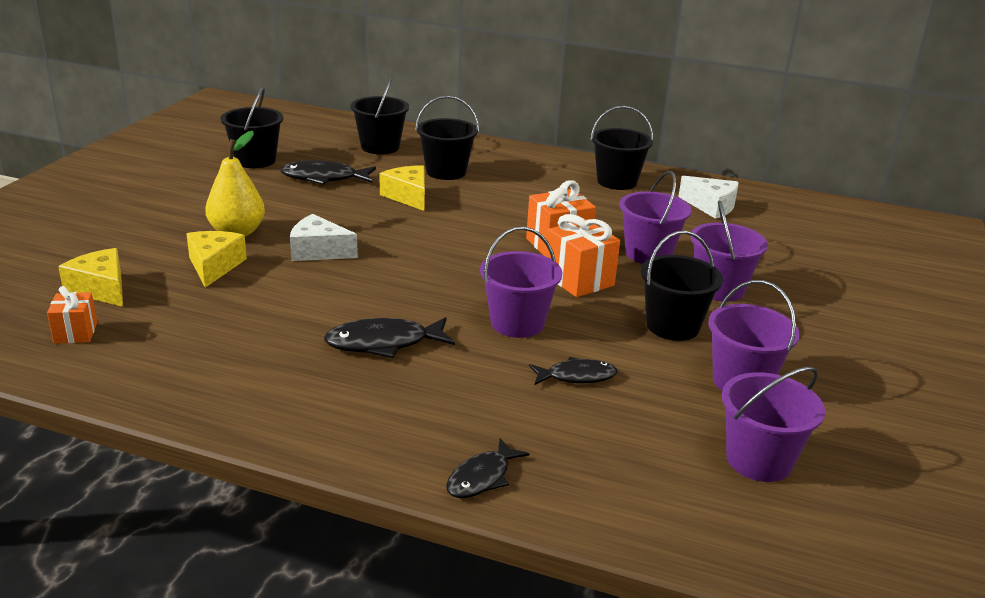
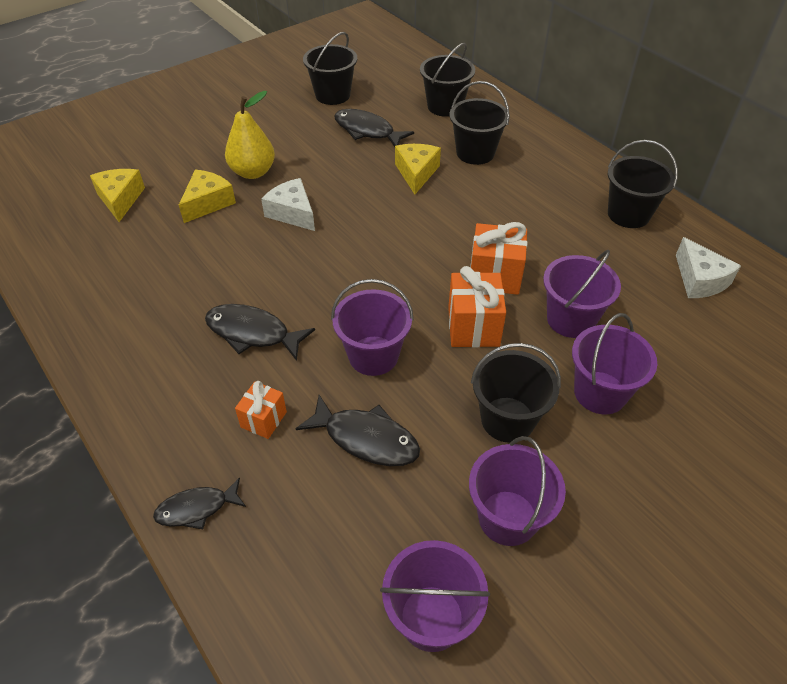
camera: 35 degrees right, 20 degrees up
(76, 333) = (72, 237): orange gift -> orange gift (264, 419)
(577, 376) = (366, 439): black fish -> black fish, size x1.51

